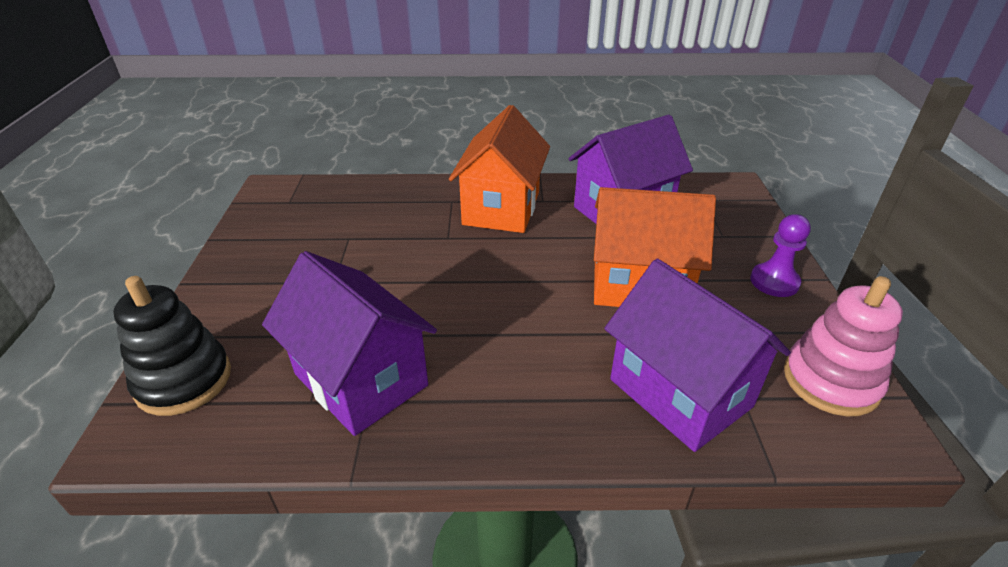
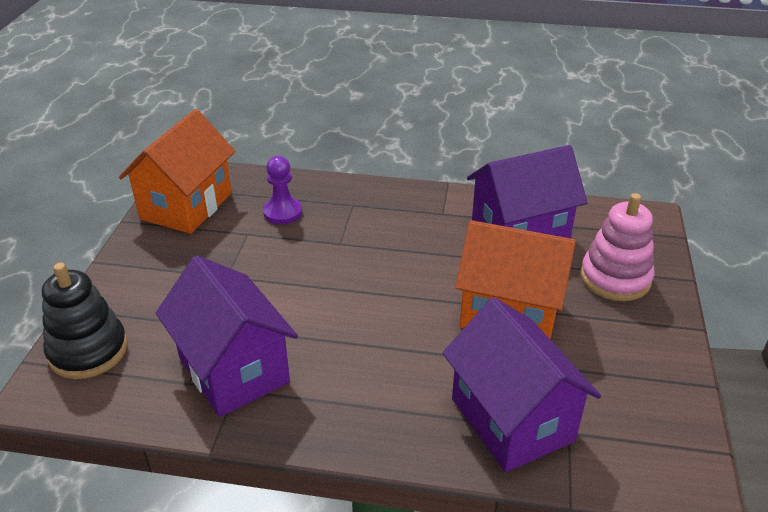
camera: 10 degrees right, 0 degrees up
(501, 208) = (399, 217): orange house -> orange house (186, 206)
(774, 282) = (646, 326): purple pawn -> purple pawn (282, 212)
(831, 381) = (659, 428): pink stacking toy -> pink stacking toy (615, 278)

